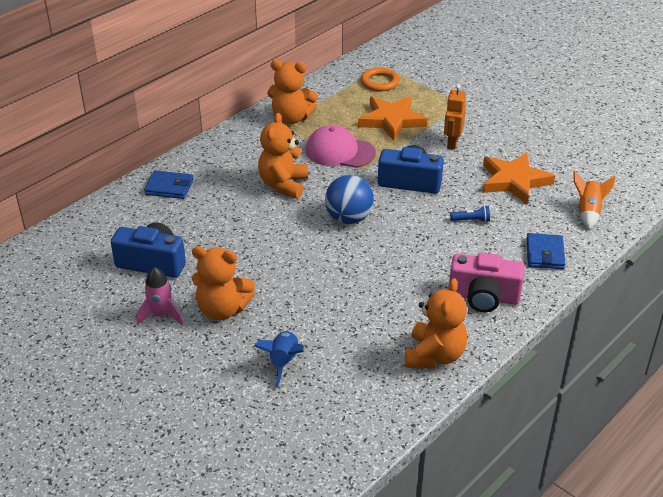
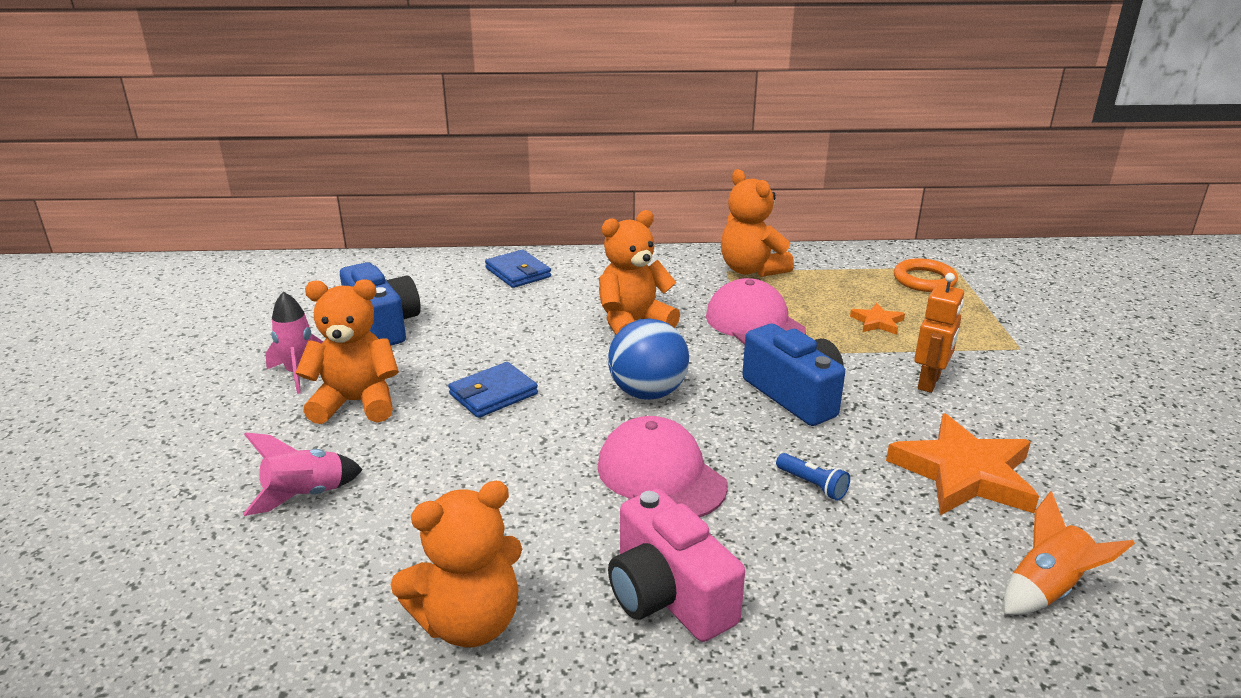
camera: 45 degrees right, 10 degrees down
(222, 309) = (356, 403): orange teddy bear -> orange teddy bear turned 120 degrees clockwise
(283, 362) = (306, 495): blue rocket -> pink rocket
(391, 120) = (877, 322): orange star -> orange star, size x0.47
(412, 253) = (661, 475): none -> pink cap
(452, 143) = (929, 382): orange robot -> orange robot turned 150 degrees clockwise
(545, 254) = (867, 601): blue wallet -> blue wallet (493, 394)

